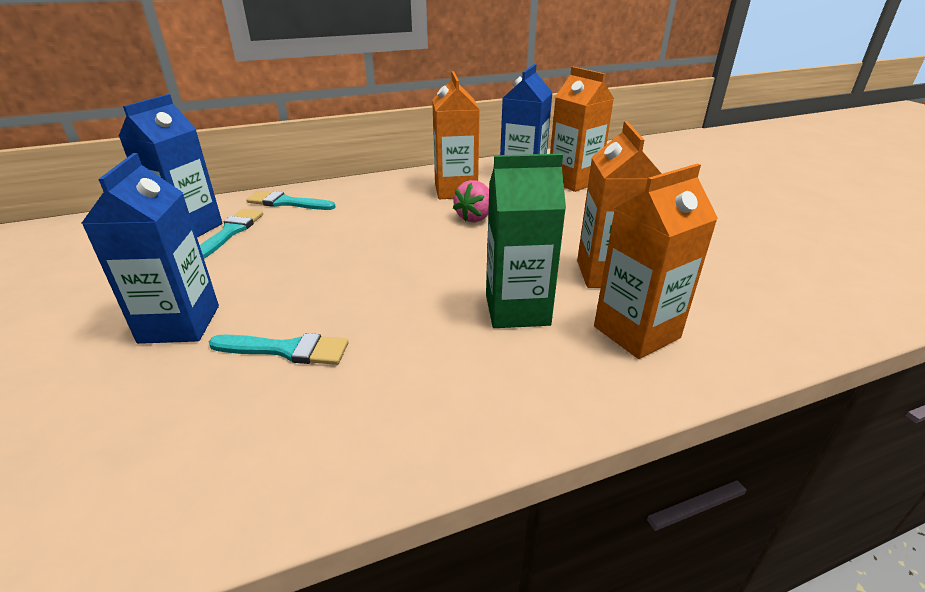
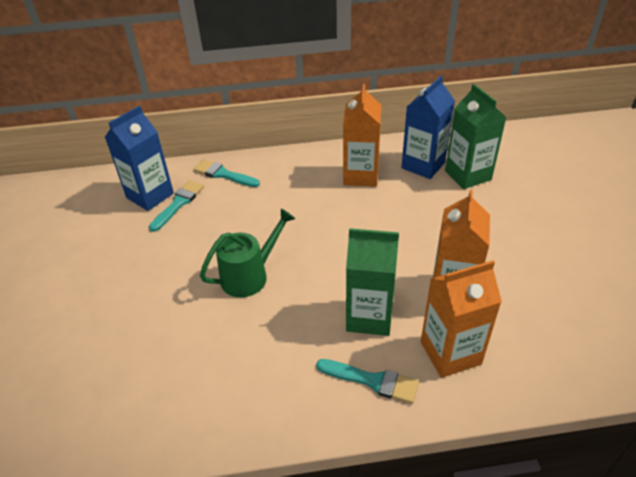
camera: 15 degrees right, 10 degrees up
(179, 324) = (138, 292): blue carton -> none
(286, 350) = (203, 326): turquoise brush -> turquoise brush (372, 381)
(342, 289) = (249, 276): none -> green watering can
(475, 217) = (367, 211): pink strawberry -> none
(573, 181) = (468, 175): orange carton -> green carton

